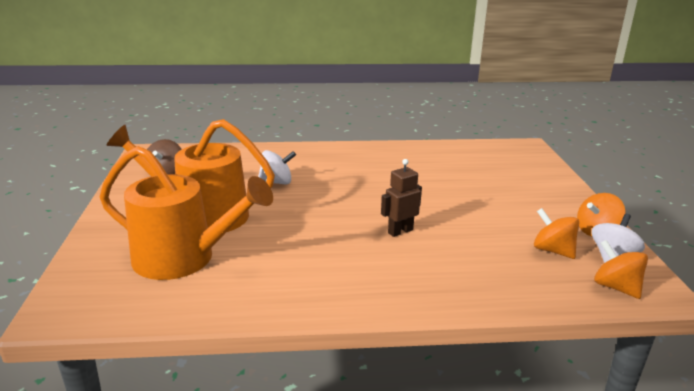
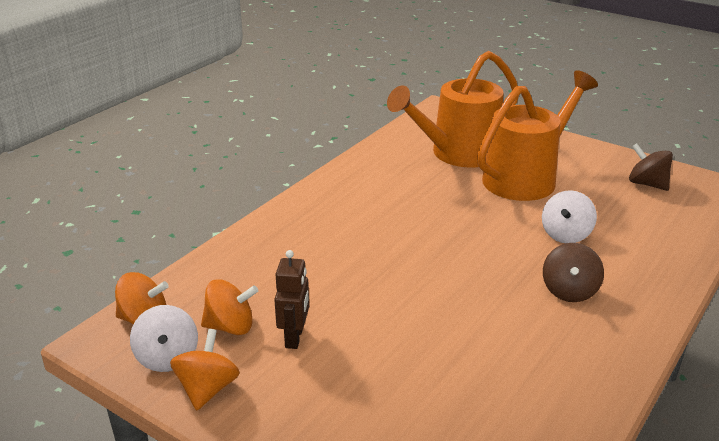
camera: 130 degrees right, 5 degrees up
(340, 168) = (569, 291): none -> brown spinning top
(400, 231) = (379, 258): brown robot -> brown robot (294, 337)

